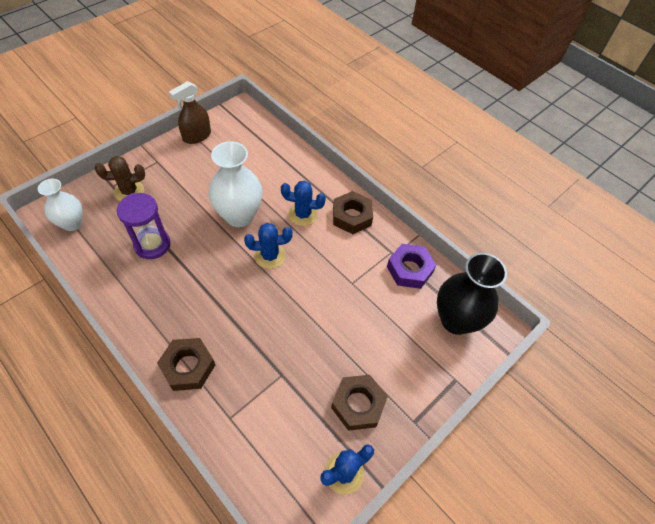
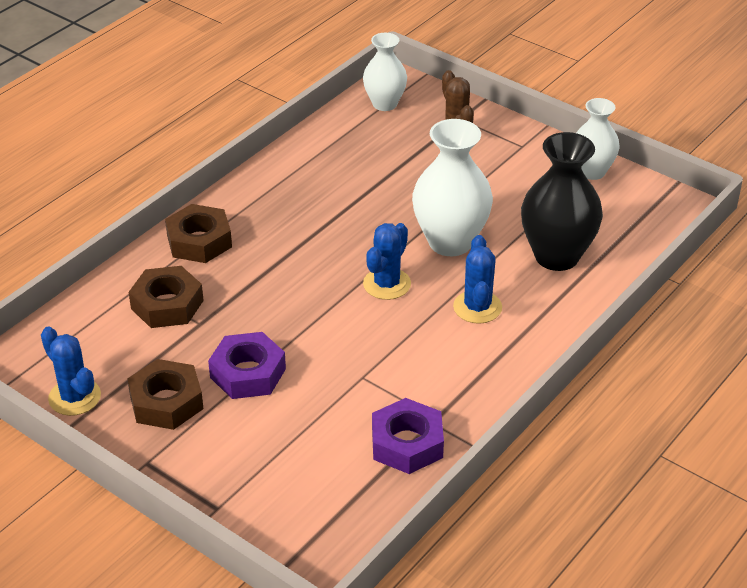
camera: 85 degrees right, 15 degrees down
(152, 245) = (372, 174): purple hourglass -> none
(197, 136) = (592, 172): brown spray bottle -> white vase
(270, 256) = (387, 284): blue cactus -> blue cactus turned 45 degrees clockwise
(338, 348) = (248, 373): none -> purple nut
(352, 216) = (494, 364): brown nut -> brown nut (167, 304)
(456, 320) = (322, 507): black vase -> black vase (556, 256)

